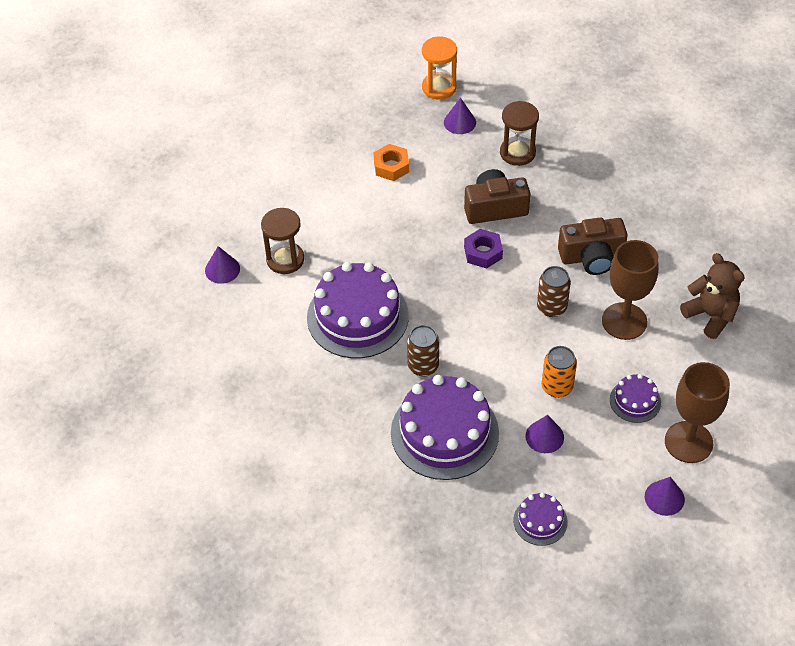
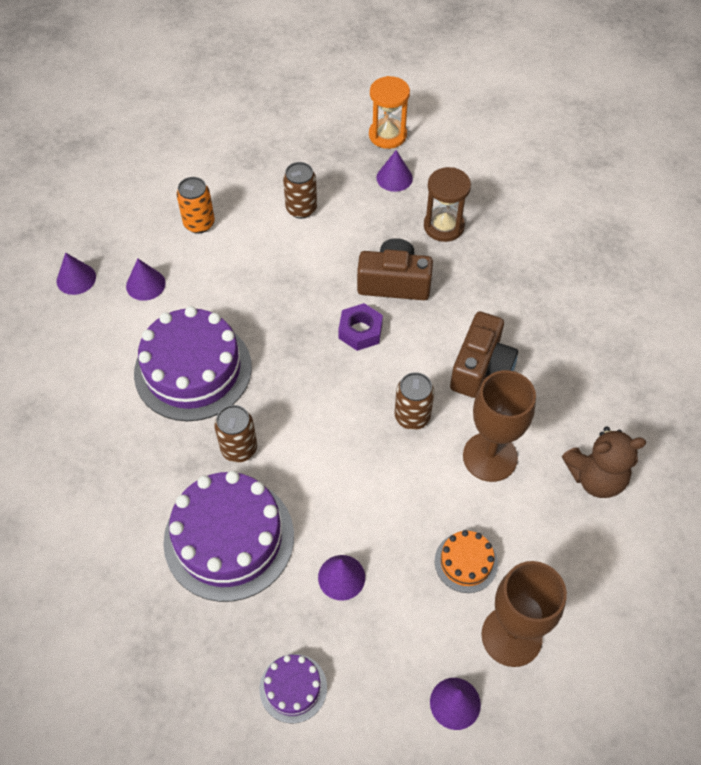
camera: 15 degrees right, 5 degrees up
(285, 259) = (145, 284): brown hourglass -> purple cone
(391, 166) = (301, 209): orange nut -> brown can
(557, 387) = (380, 517): orange can -> orange can (199, 224)
(592, 257) = (481, 368): brown camera -> brown camera turned 75 degrees counterclockwise
(635, 401) = (466, 562): purple cake -> orange cake
(710, 315) = (595, 478): brown teddy bear -> brown teddy bear turned 105 degrees clockwise

